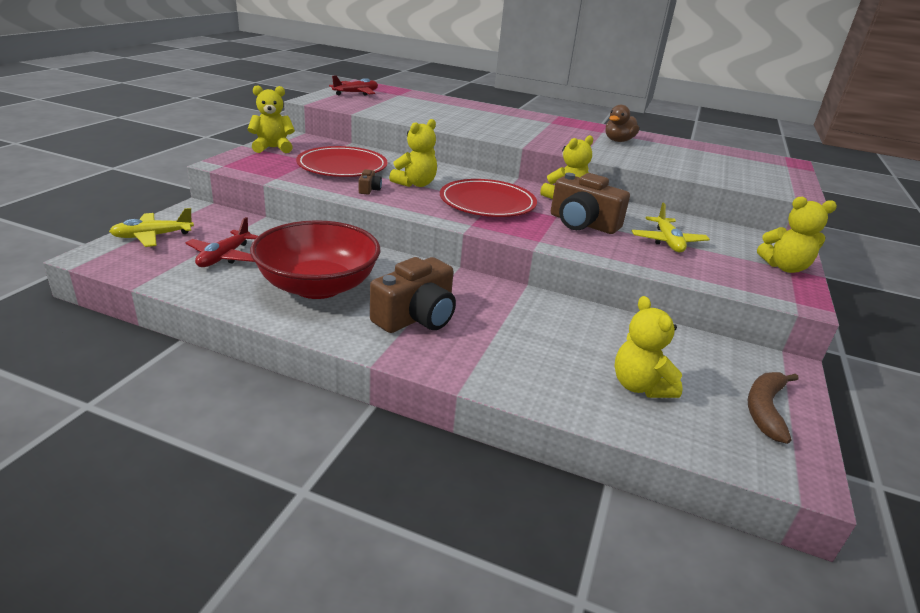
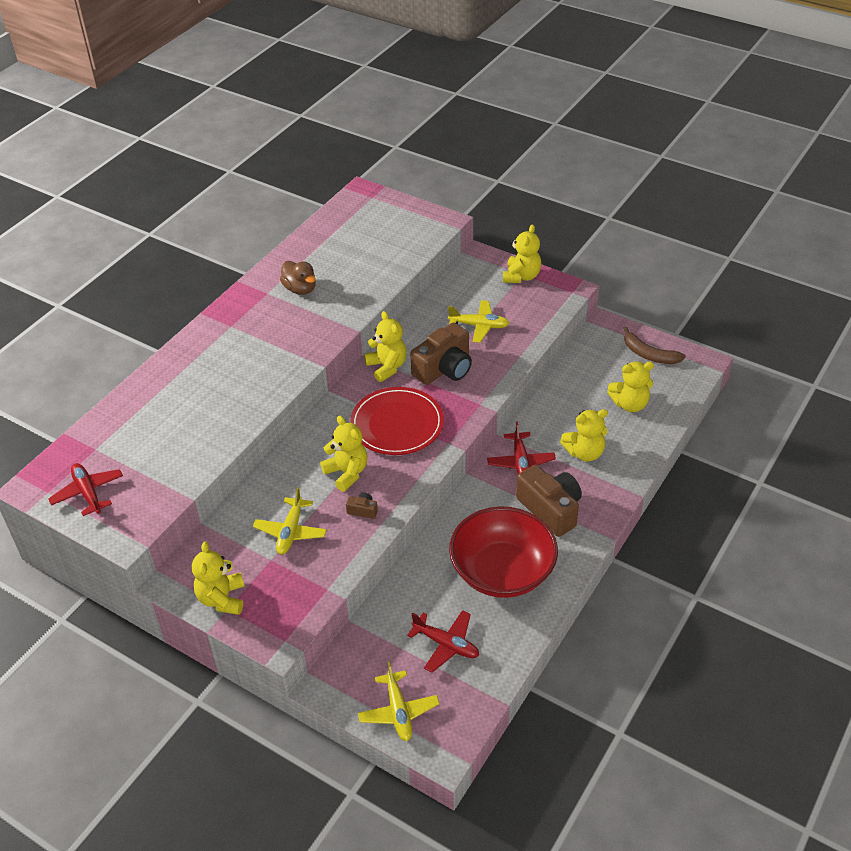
camera: 75 degrees left, 15 degrees up
(342, 166) = (290, 531): red plate -> yellow plane
(488, 298) = (520, 462): none -> red plane
(523, 344) = (584, 453): none -> yellow teddy bear

